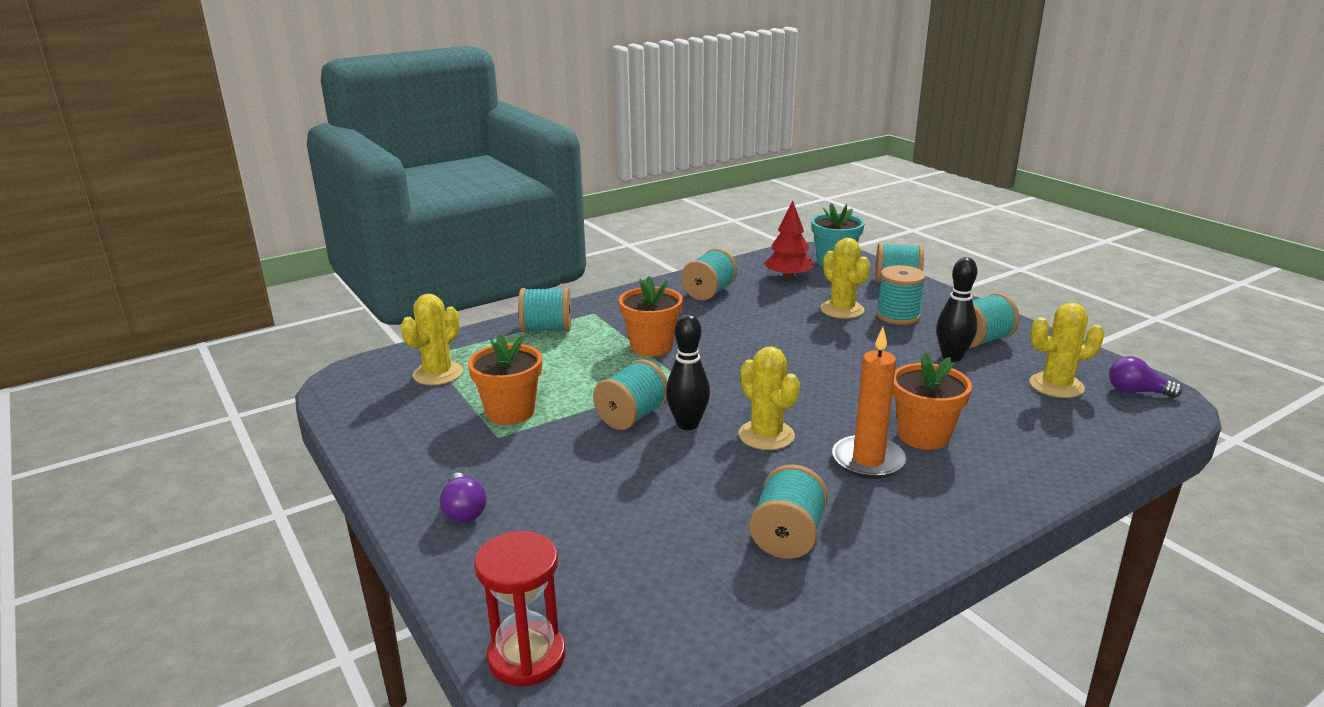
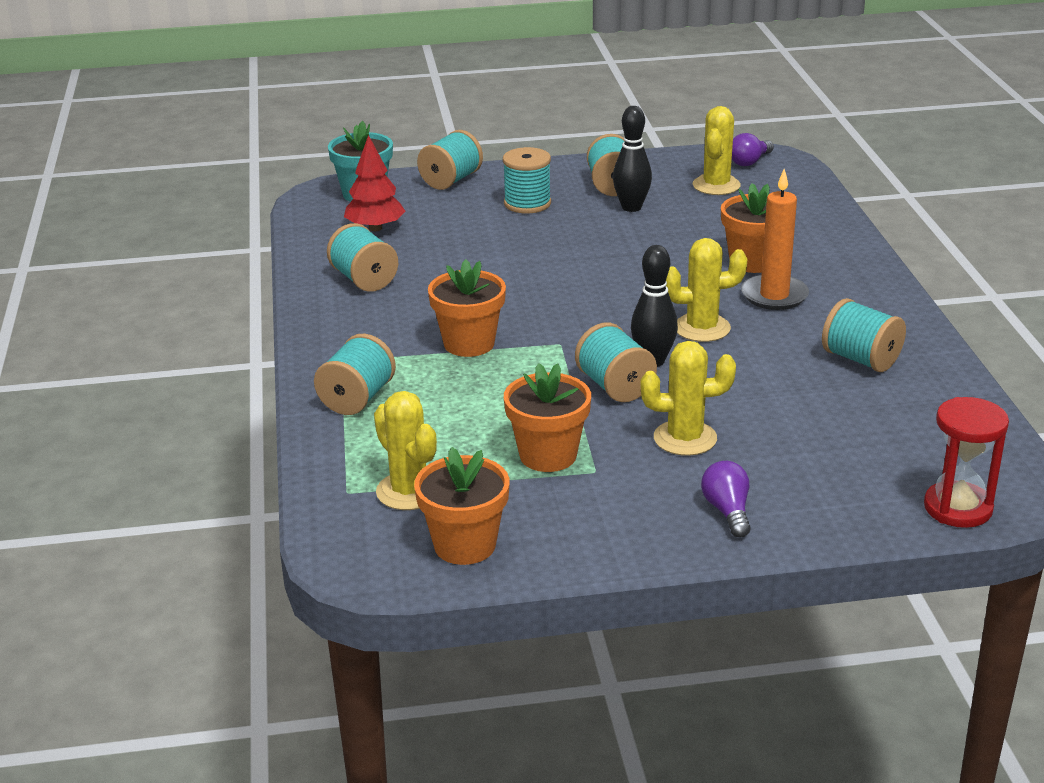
camera: 65 degrees left, 5 degrees up
(377, 408) = (465, 545): none -> orange flower pot
(463, 510) = (727, 511): purple light bulb -> purple light bulb turned 105 degrees counterclockwise
(842, 310) = (486, 224): yellow cactus -> yellow cactus (685, 438)

